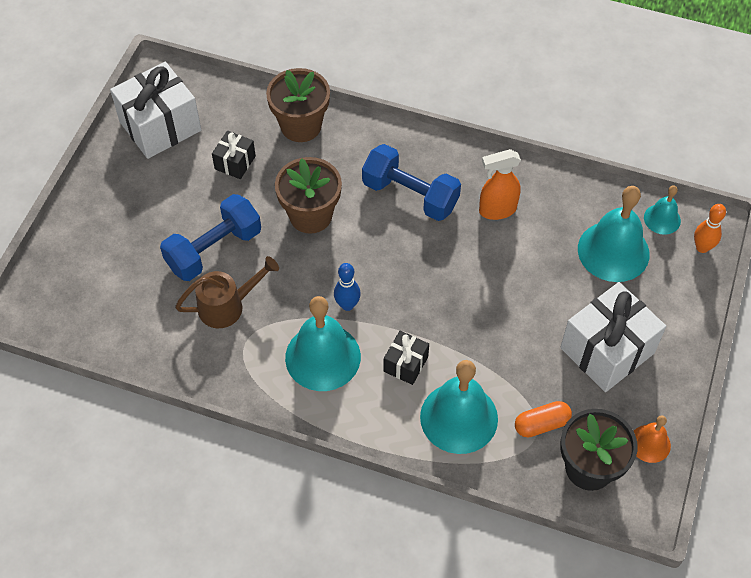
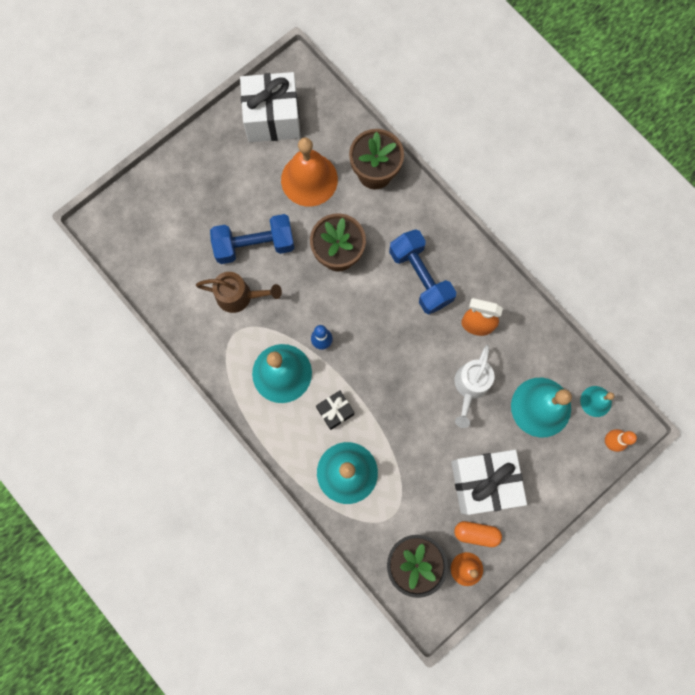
camera: 30 degrees right, 20 degrees up
(235, 162) = (309, 179): black gift -> orange bell
(530, 269) = (470, 387): none -> white watering can
(541, 424) = (400, 511): orange capsule -> orange capsule (476, 533)

